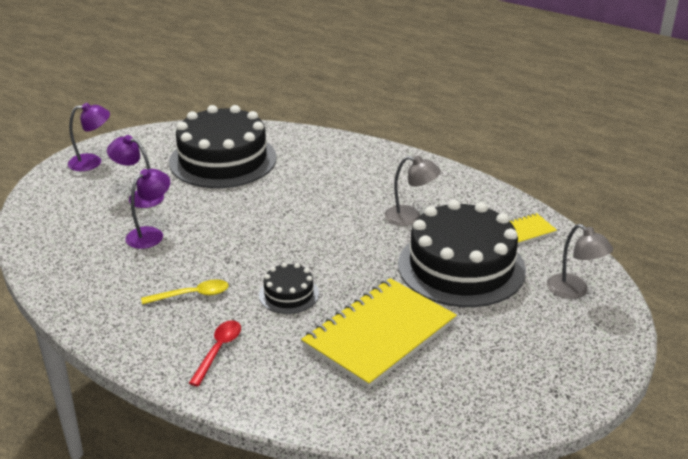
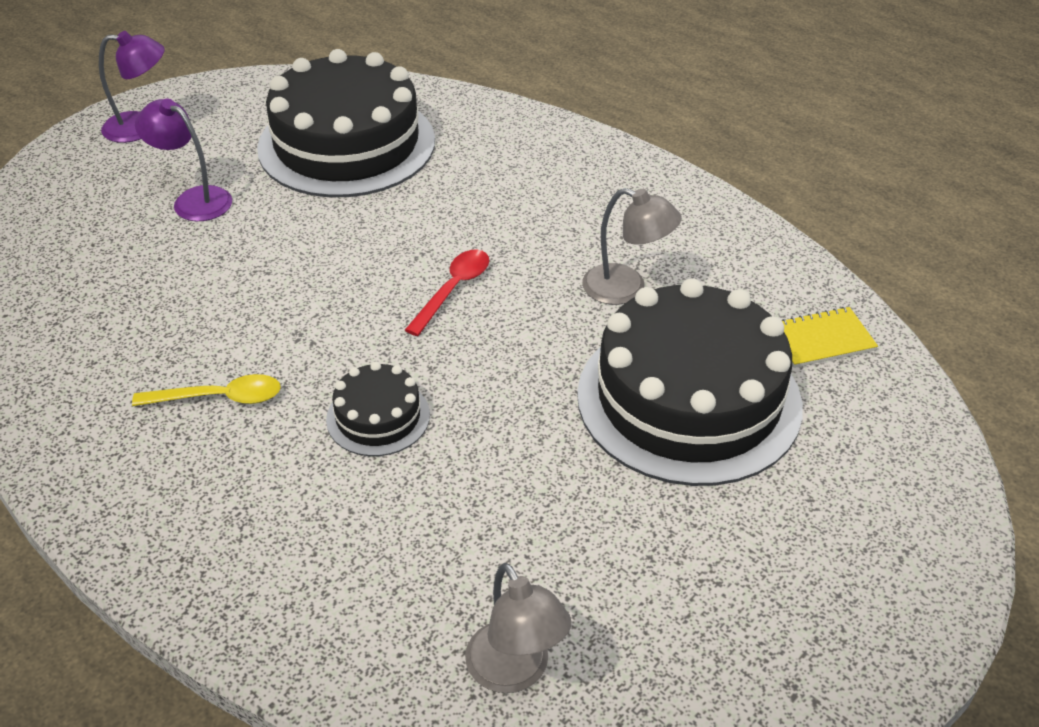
camera: 10 degrees right, 10 degrees up
(151, 234) = (189, 272): purple lamp -> none
(218, 351) = (228, 514): red spoon -> red spoon (453, 290)
(379, 334) = (509, 520): yellow notebook -> none
(574, 291) = (880, 476): grey lamp -> grey lamp (515, 672)

